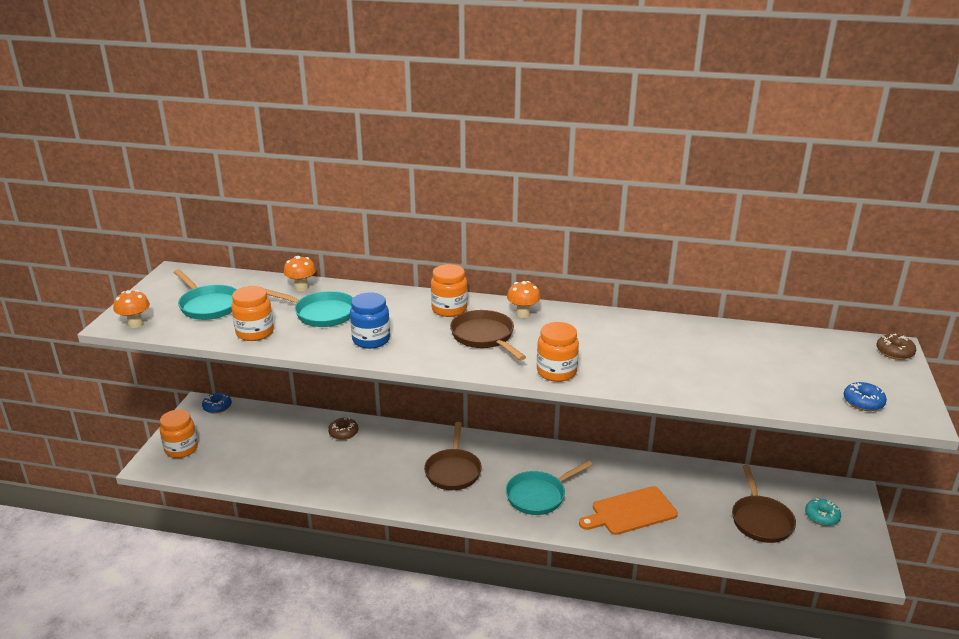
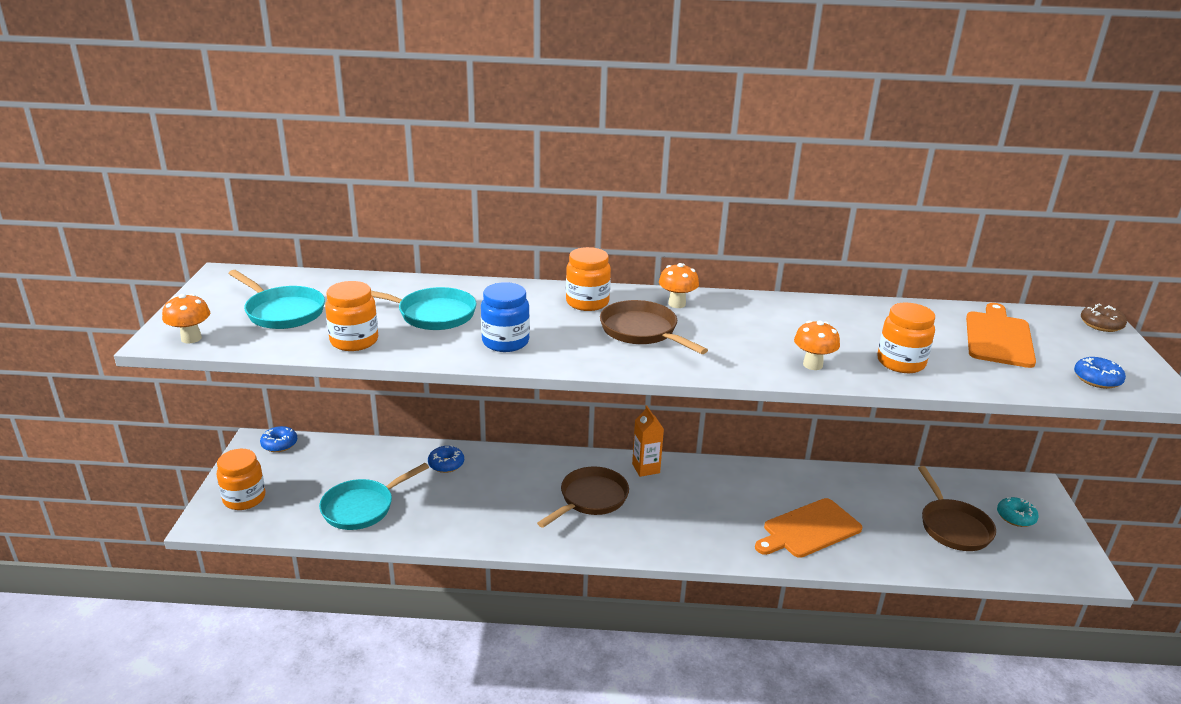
camera: 10 degrees left, 0 degrees up
(301, 288) = (396, 286): orange mushroom -> orange mushroom (812, 365)
(343, 433) = (446, 464): brown donut -> blue donut
(453, 471) = (591, 499): brown pan -> brown pan turned 135 degrees counterclockwise
(506, 449) = (646, 468): none -> orange carton
(539, 495) = (699, 519): turquoise pan -> turquoise pan (362, 507)
(556, 372) = (743, 366): orange jar -> orange jar (900, 363)
(792, 359) = (998, 337): none -> orange cutting board

